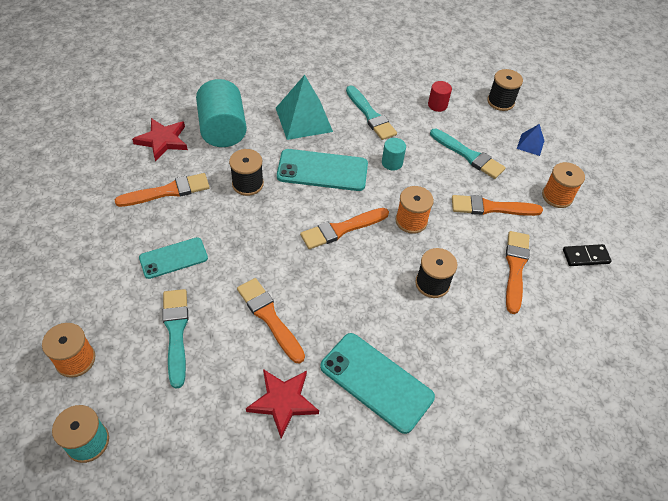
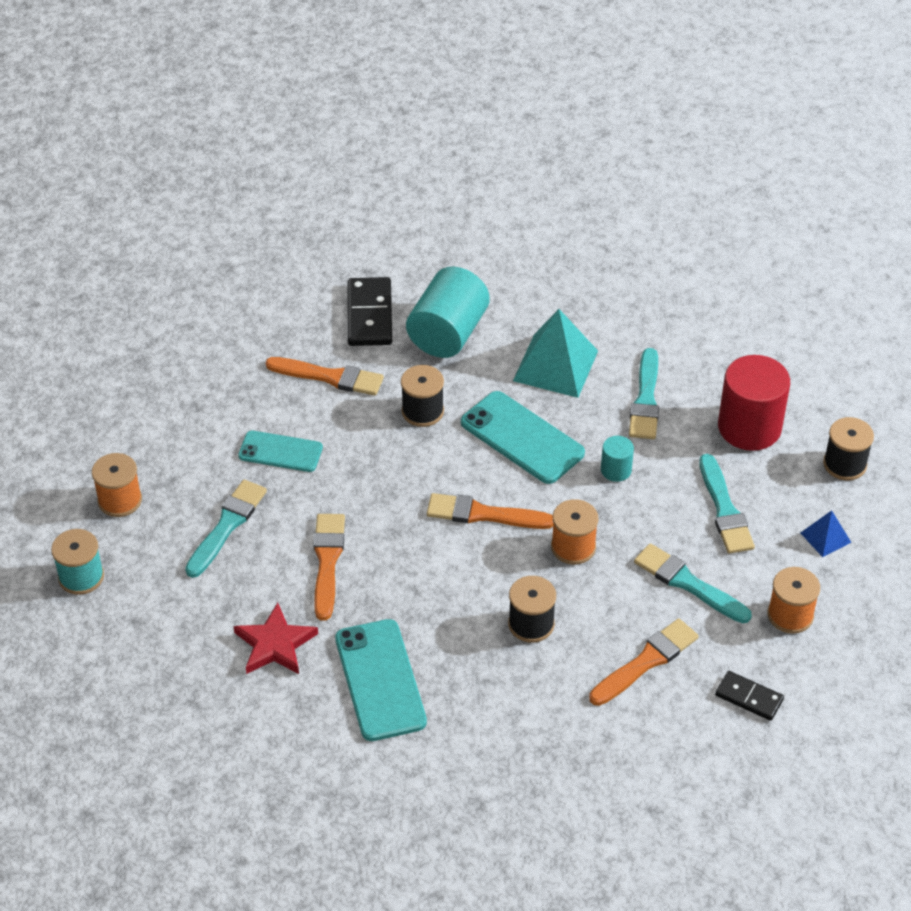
camera: 40 degrees right, 5 degrees down
(162, 140) = (369, 315): red star -> black domino
(437, 105) = (749, 427): red cylinder -> red cylinder, size x2.09
(491, 207) = (688, 583): orange brush -> turquoise brush

